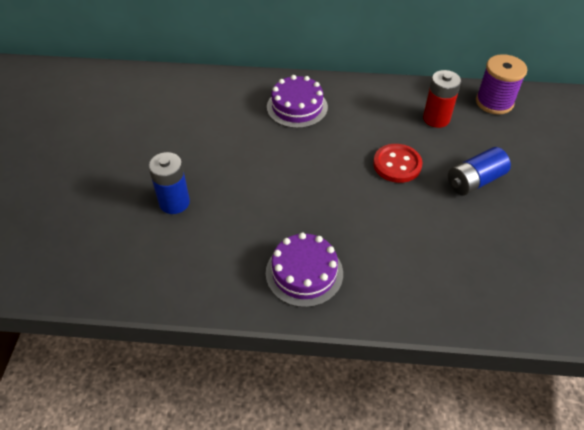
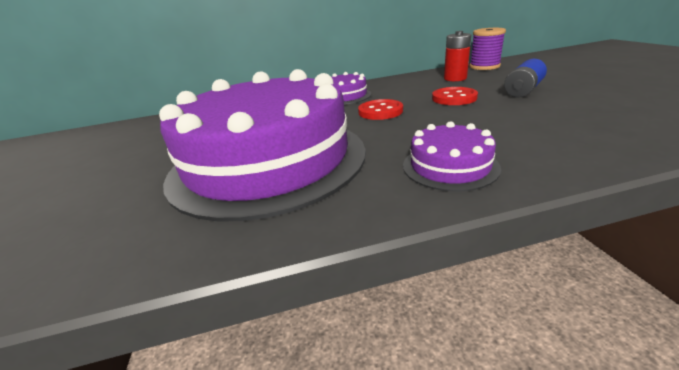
camera: 15 degrees left, 20 degrees down
(174, 202) = (268, 161): blue battery -> purple cake
(310, 159) = (380, 111): none -> red button

